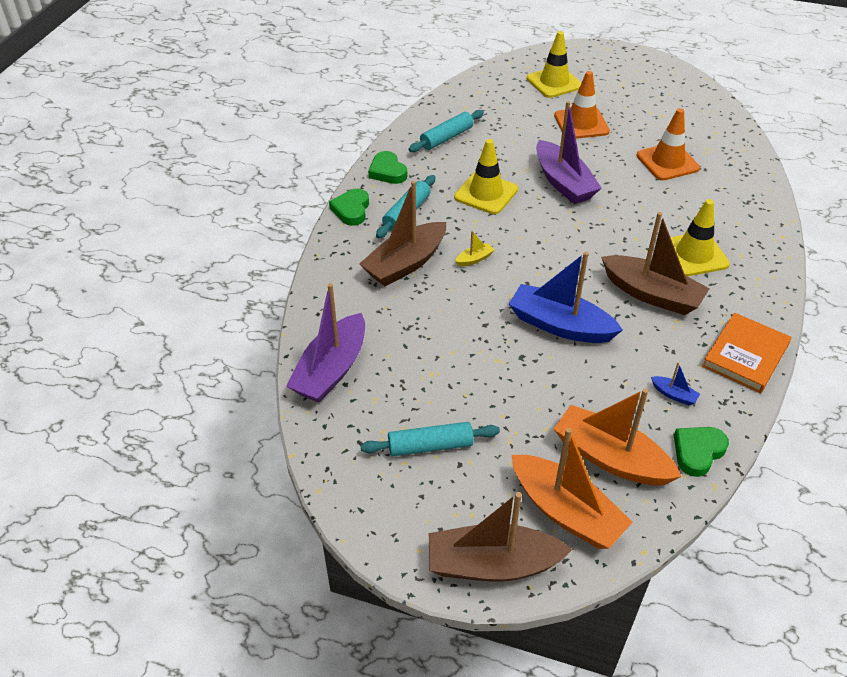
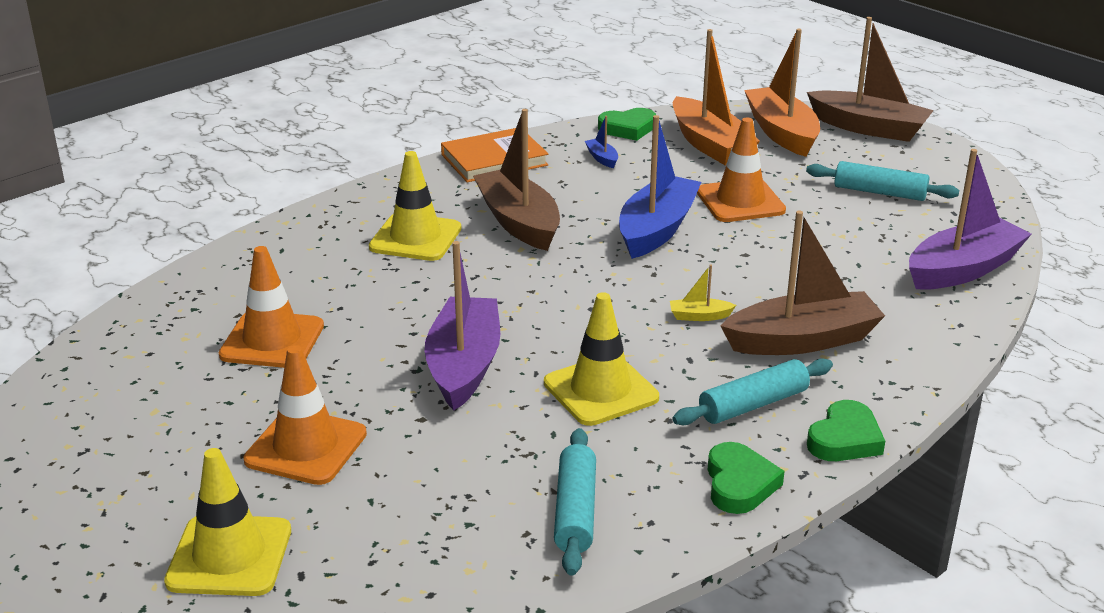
camera: 150 degrees left, 15 degrees down
(446, 137) = (575, 511): turquoise rolling pin -> turquoise rolling pin turned 75 degrees counterclockwise
(528, 383) = (740, 201): none -> orange traffic cone
(560, 325) = (657, 229): blue boat -> blue boat turned 120 degrees counterclockwise

